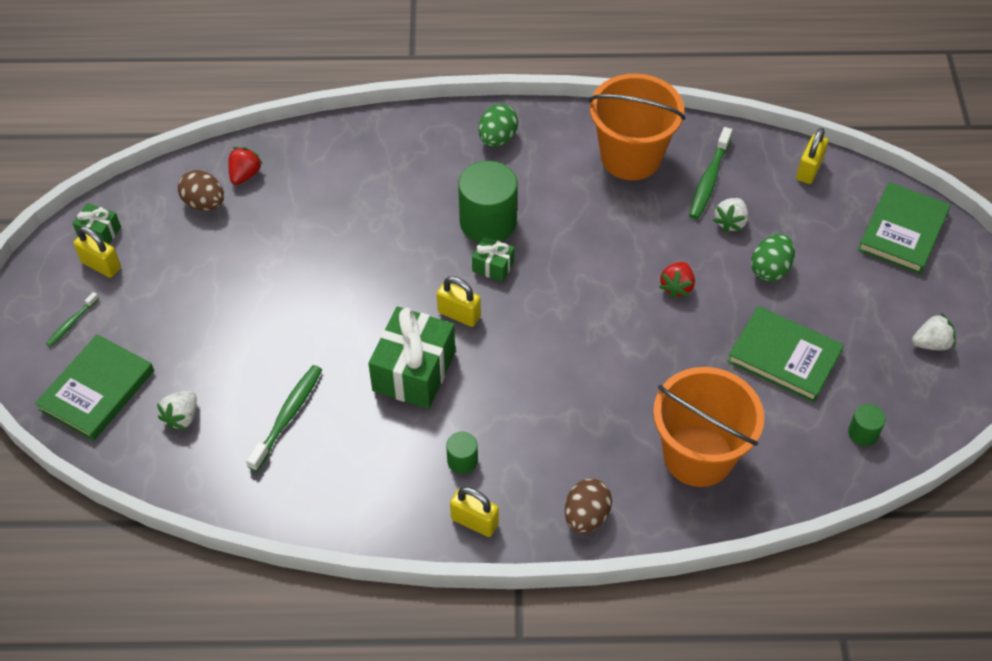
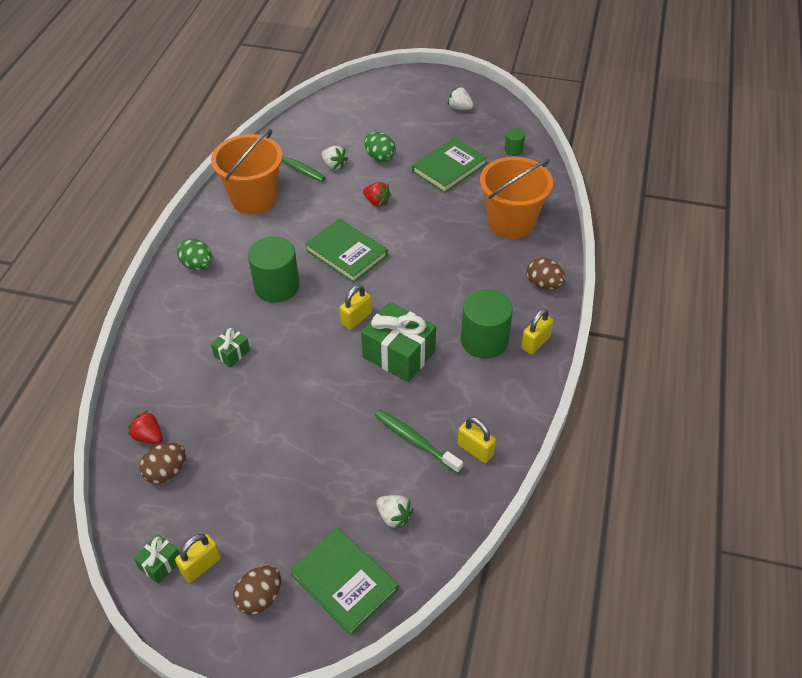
camera: 75 degrees left, 5 degrees down
(71, 323) = (260, 598): green toothbrush -> brown egg
(462, 460) = (484, 340): green cylinder -> green cylinder, size x2.11
(493, 266) = (320, 291): green gift -> green gift (232, 353)
(809, 170) = (307, 121): yellow padlock -> yellow padlock (475, 450)
(903, 231) = (374, 96): green book -> green book (346, 253)
(931, 343) = (459, 108): white strawberry -> white strawberry turned 60 degrees counterclockwise

